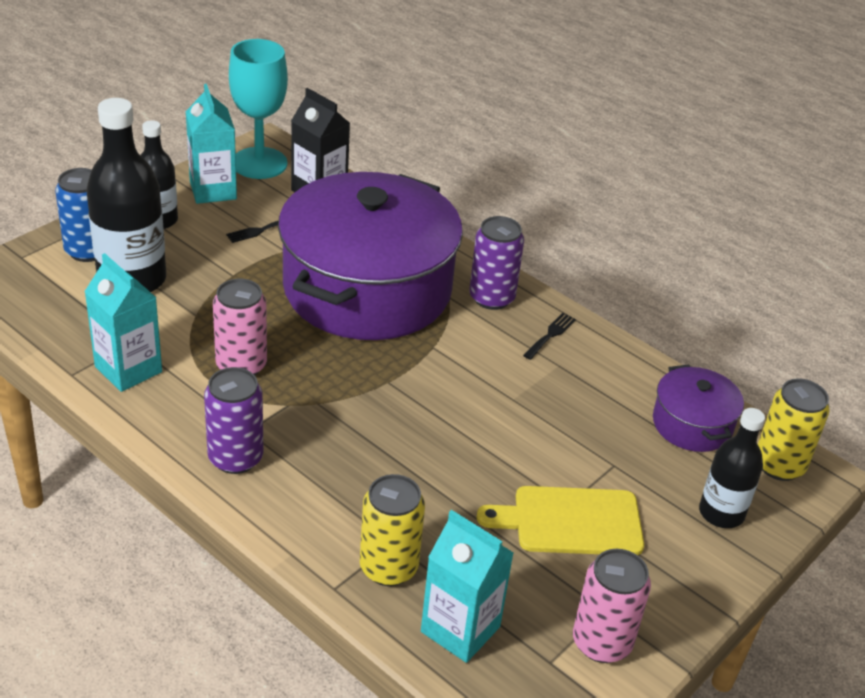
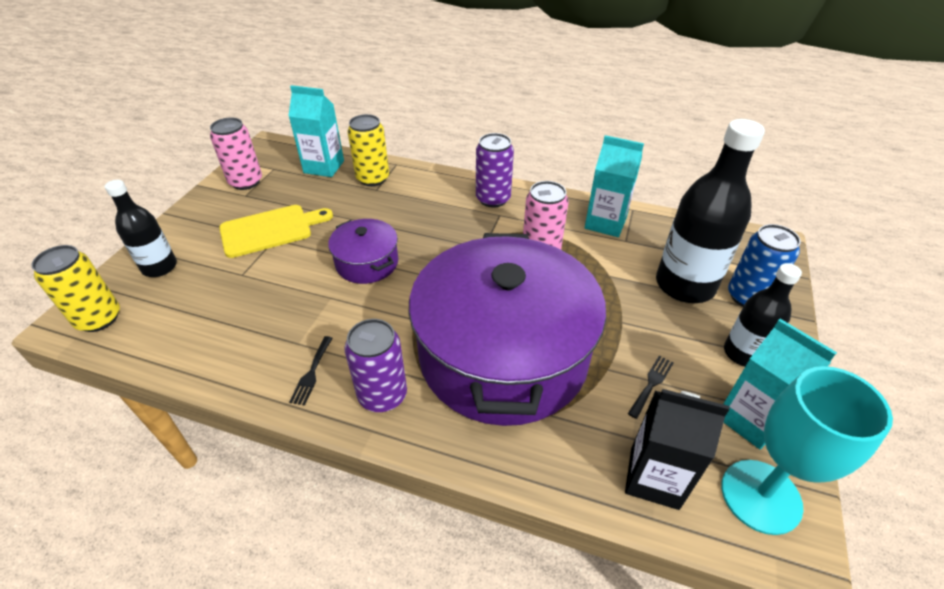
camera: 160 degrees right, 5 degrees up
(692, 424) = (172, 329): purple pot -> purple pot (367, 263)

